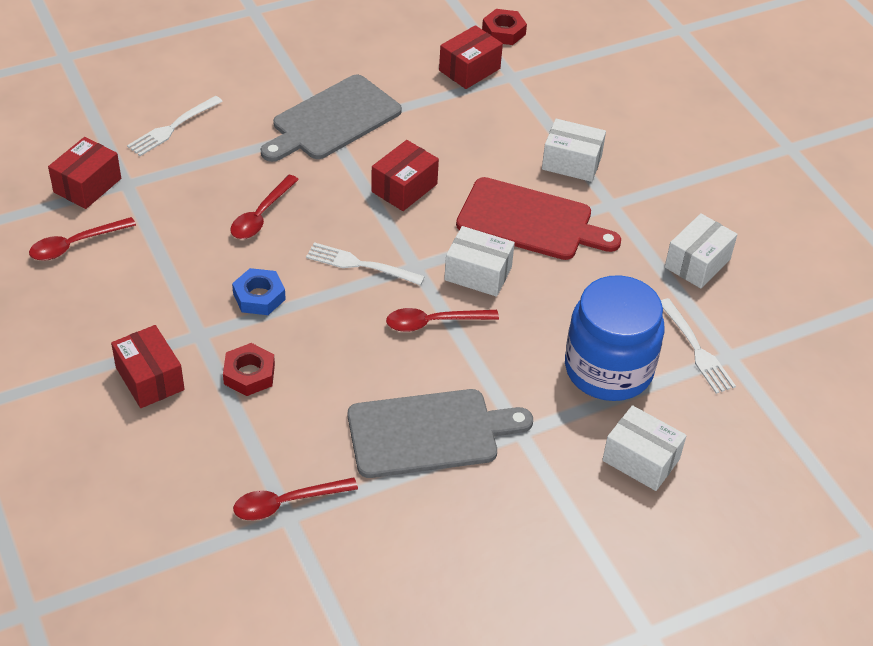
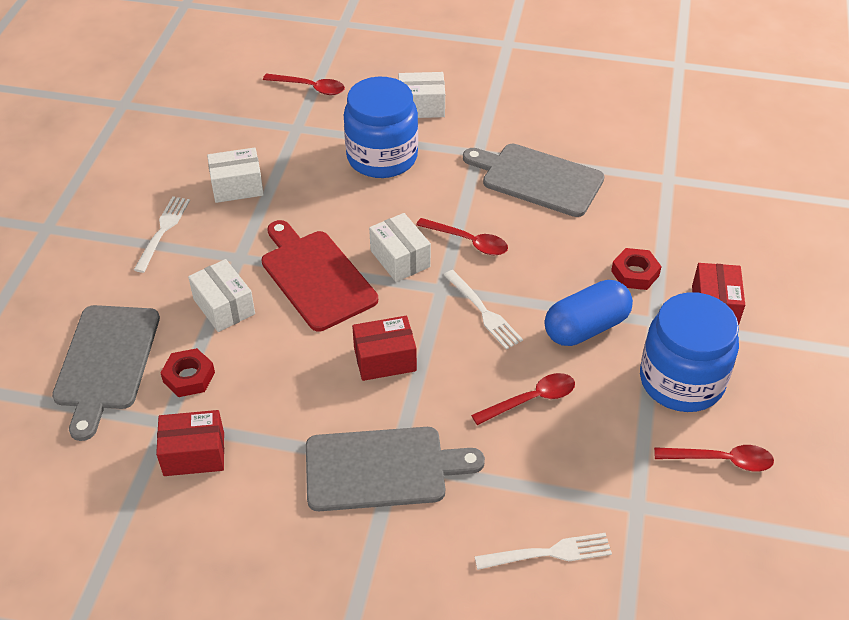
camera: 140 degrees left, 0 degrees up
(87, 185) = (678, 525): red box -> none
(143, 292) = (681, 381): none -> blue jar
(259, 296) = (586, 327): blue nut -> blue capsule
(286, 503) = (664, 185): red spoon -> red spoon (310, 88)
(503, 32) = (106, 483): red nut -> red nut (189, 377)
(602, 88) = (106, 362): none -> grey cutting board
(641, 460) = (421, 106): white box -> white box turned 75 degrees counterclockwise
(696, 349) = (311, 140): white fork -> white fork (163, 231)

